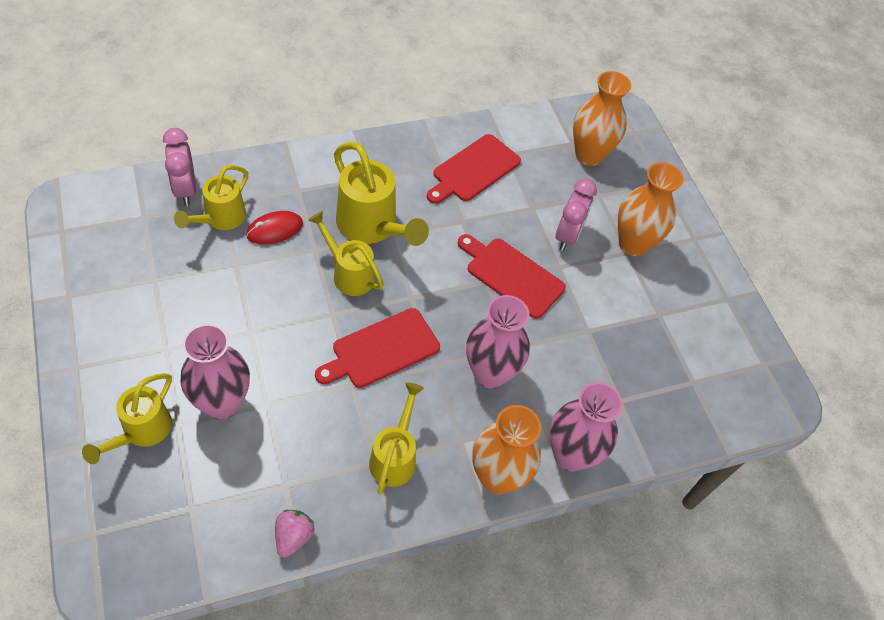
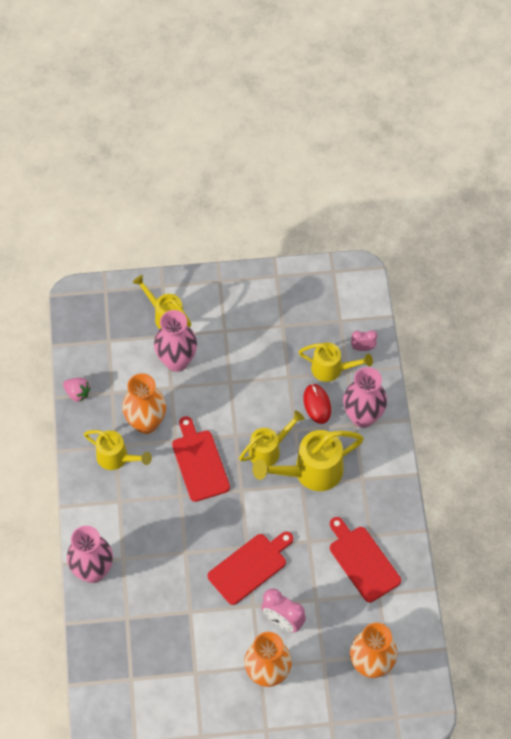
camera: 110 degrees right, 5 degrees up
(185, 190) = (363, 348): pink clock -> pink clock, size x0.61
(220, 219) = (331, 369): yellow watering can -> yellow watering can turned 150 degrees clockwise
(490, 373) = (167, 531): pink vase -> pink vase (362, 417)
(497, 477) = (88, 519): orange vase -> orange vase (146, 423)

